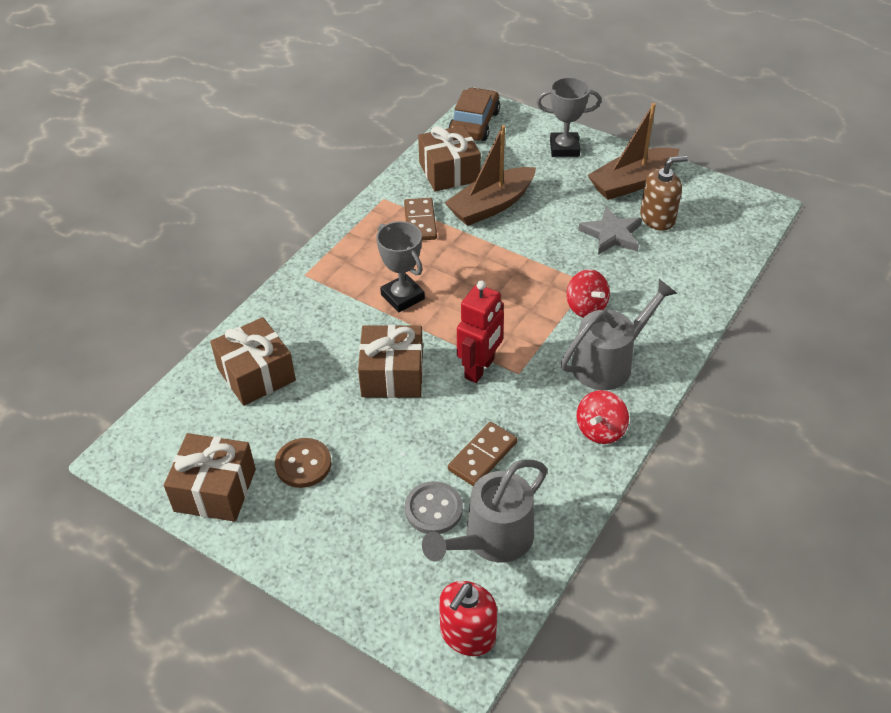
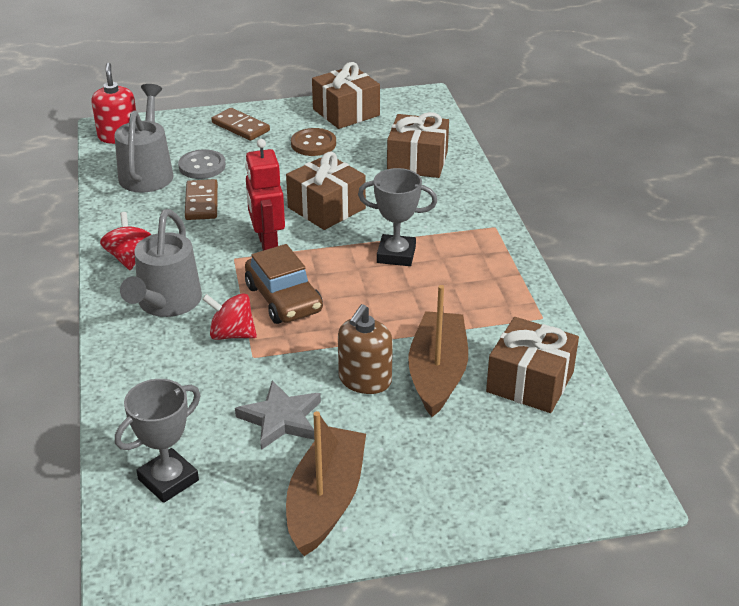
camera: 135 degrees right, 10 degrees down
(420, 222) = (476, 317): brown domino -> brown domino (240, 127)
(474, 124) = (599, 460): brown car -> brown car (284, 299)
(564, 148) = (457, 497): grey trophy -> grey trophy (168, 480)
(657, 218) = (250, 471): brown soap dispenser -> brown soap dispenser (365, 380)

